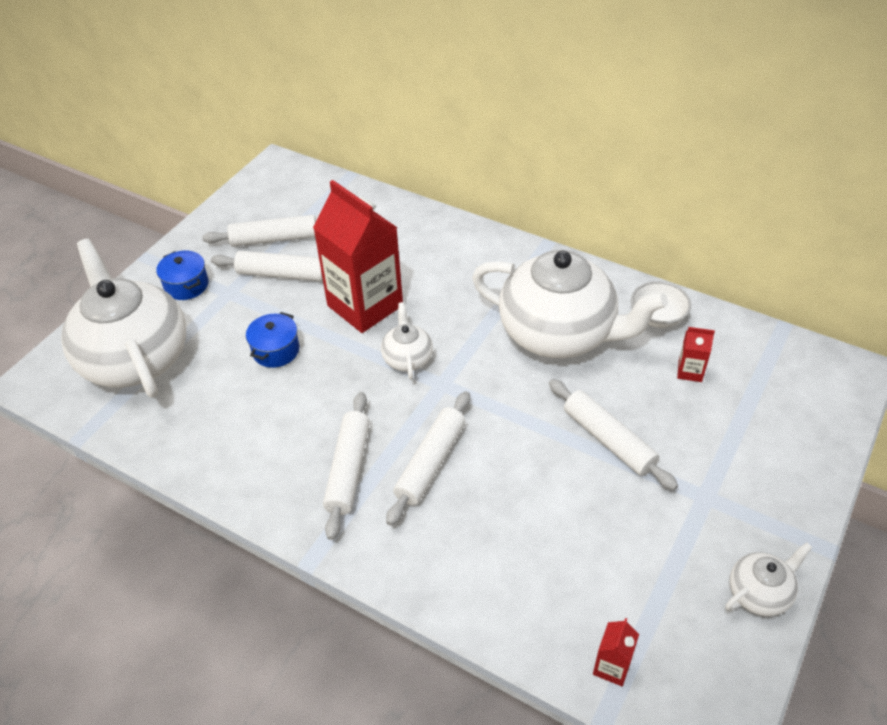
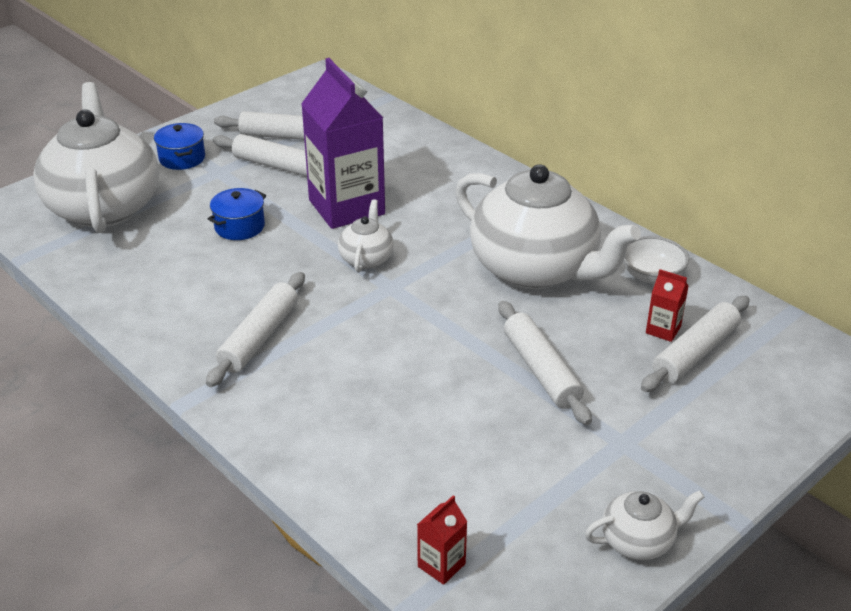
camera: 15 degrees right, 10 degrees down
(365, 306) = (346, 207): red carton -> purple carton
(430, 462) = (344, 349): white rolling pin -> white rolling pin (695, 353)

